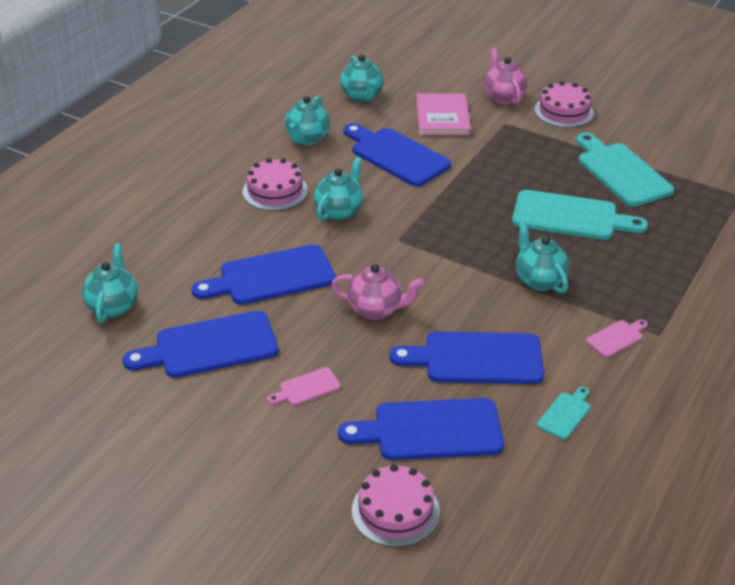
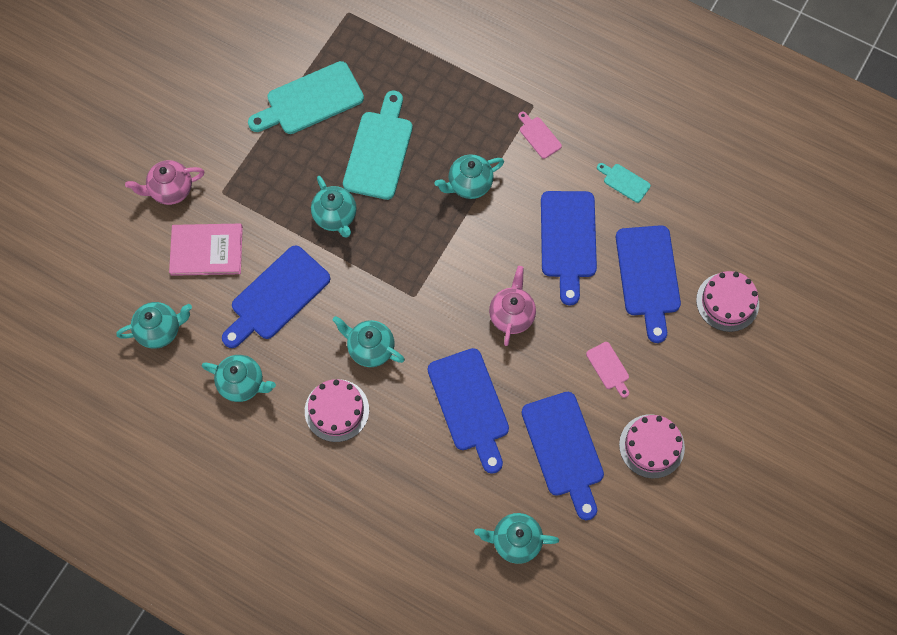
camera: 90 degrees left, 30 degrees up
(486, 189) = (335, 217): none -> turquoise teapot
(564, 111) = (201, 137): pink cake -> pink cake (651, 446)

